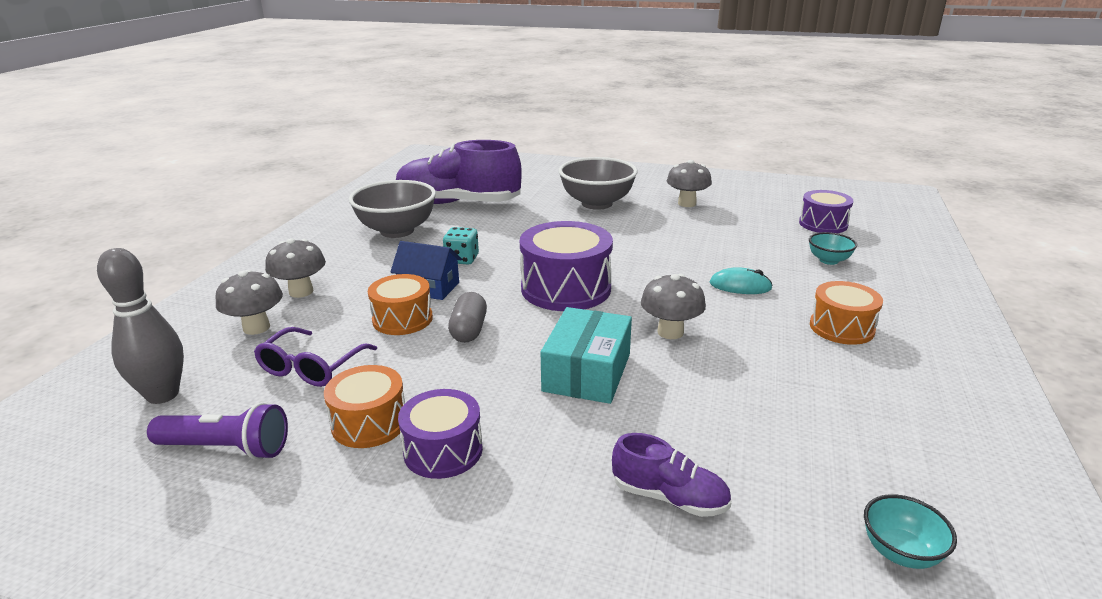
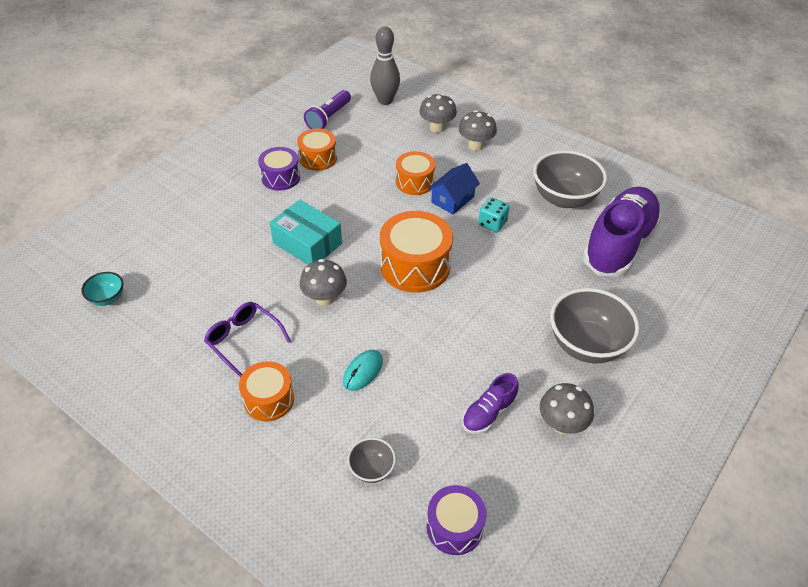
camera: 110 degrees right, 20 degrees up
(311, 367) = (380, 144): purple glasses -> purple glasses (243, 340)
(469, 330) = (385, 206): grey capsule -> none
(566, 288) = (415, 266): purple drum -> orange drum
(669, 497) = (196, 239): purple shoe -> purple shoe (489, 413)
(828, 260) = (372, 469): turquoise bowl -> grey bowl

